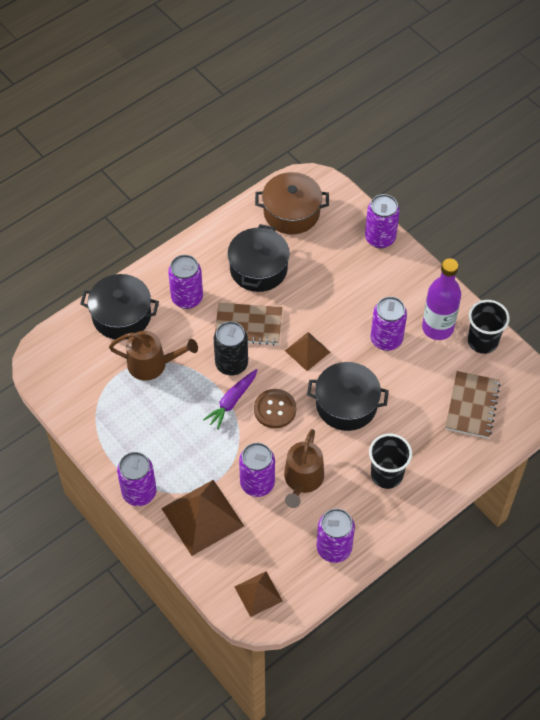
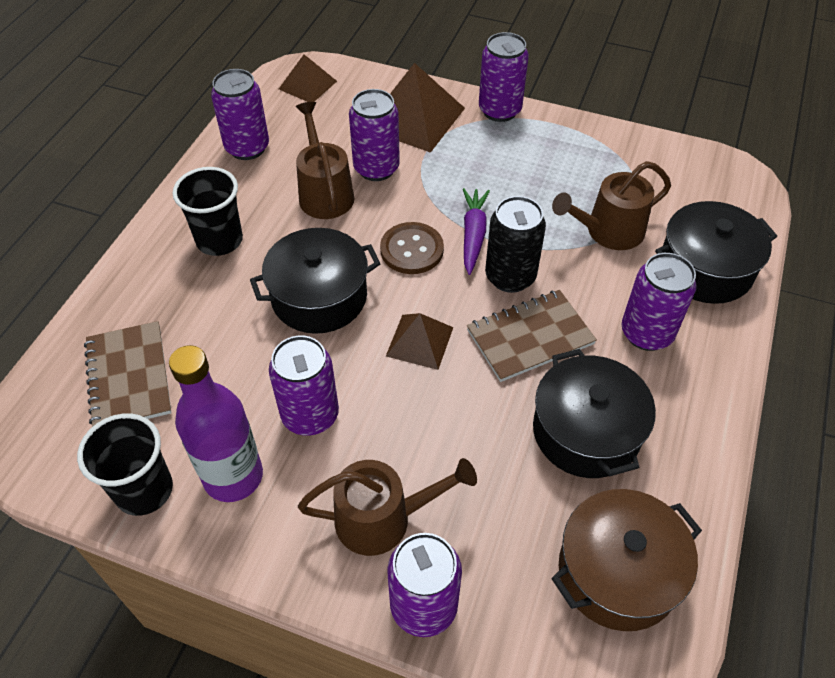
camera: 150 degrees right, 5 degrees down
(378, 278) = (382, 519): none -> brown watering can

